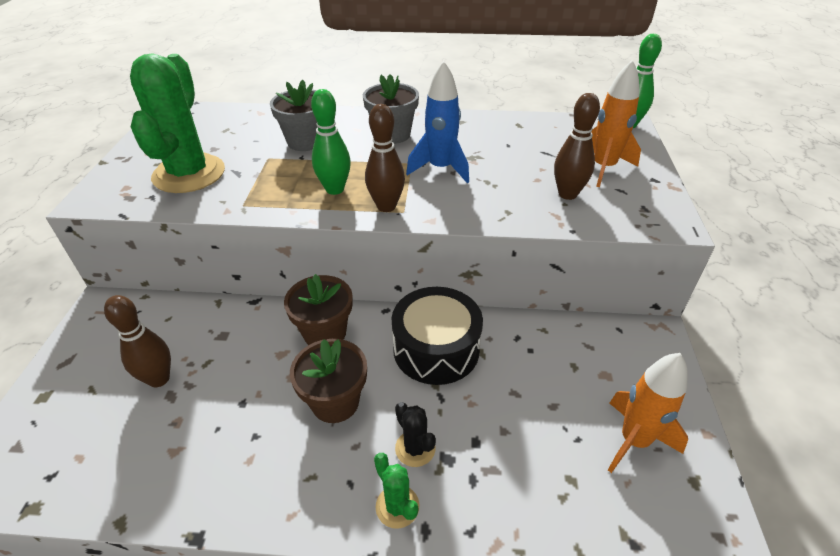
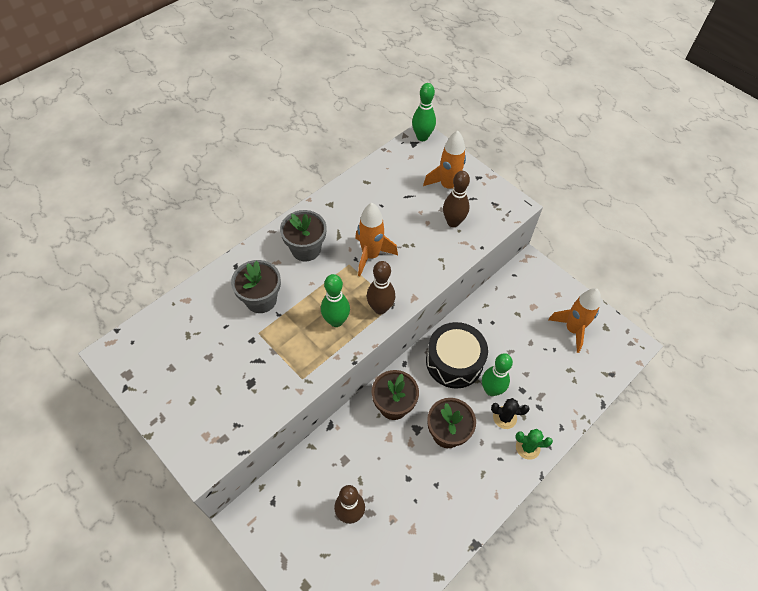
camera: 50 degrees left, 15 degrees up
(189, 174) = (229, 389): green cactus -> none
(439, 408) = (491, 390): none -> green bowling pin
(440, 169) = (371, 255): blue rocket -> orange rocket

